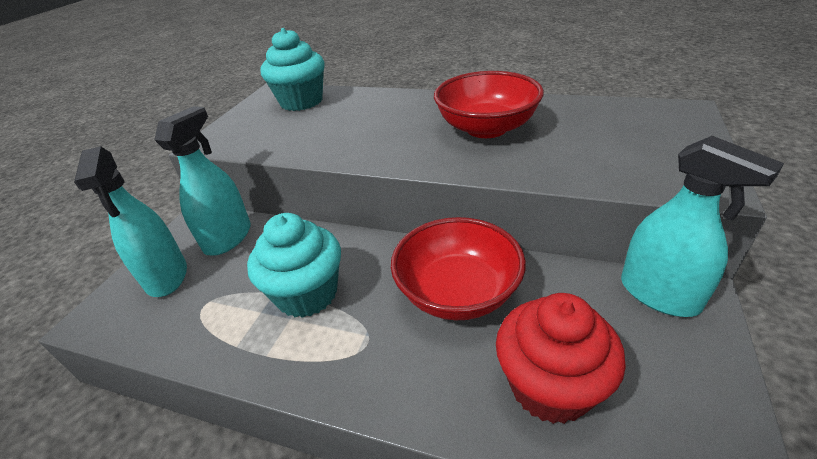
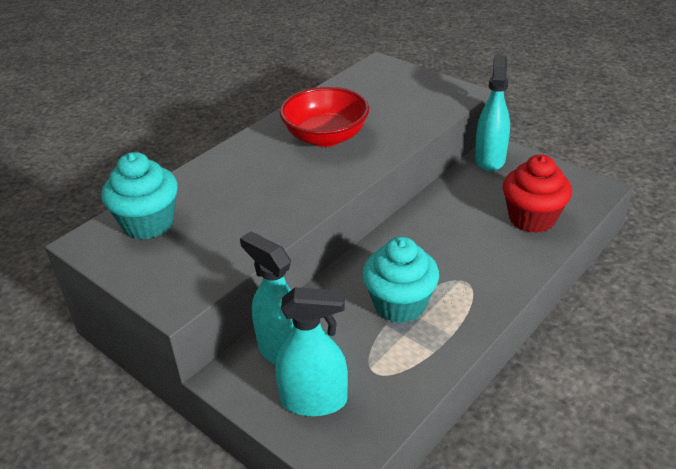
camera: 70 degrees left, 0 degrees up
(457, 292) = (444, 230): red bowl -> none
(659, 294) = (489, 159): turquoise spray bottle -> turquoise spray bottle turned 60 degrees counterclockwise

